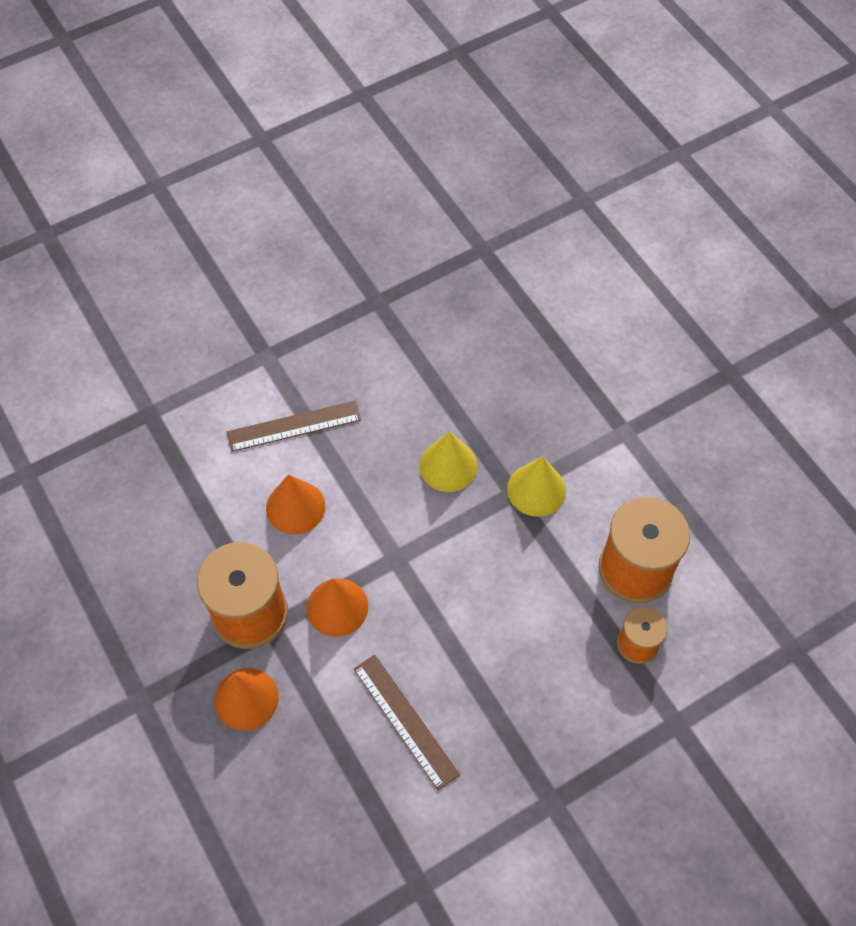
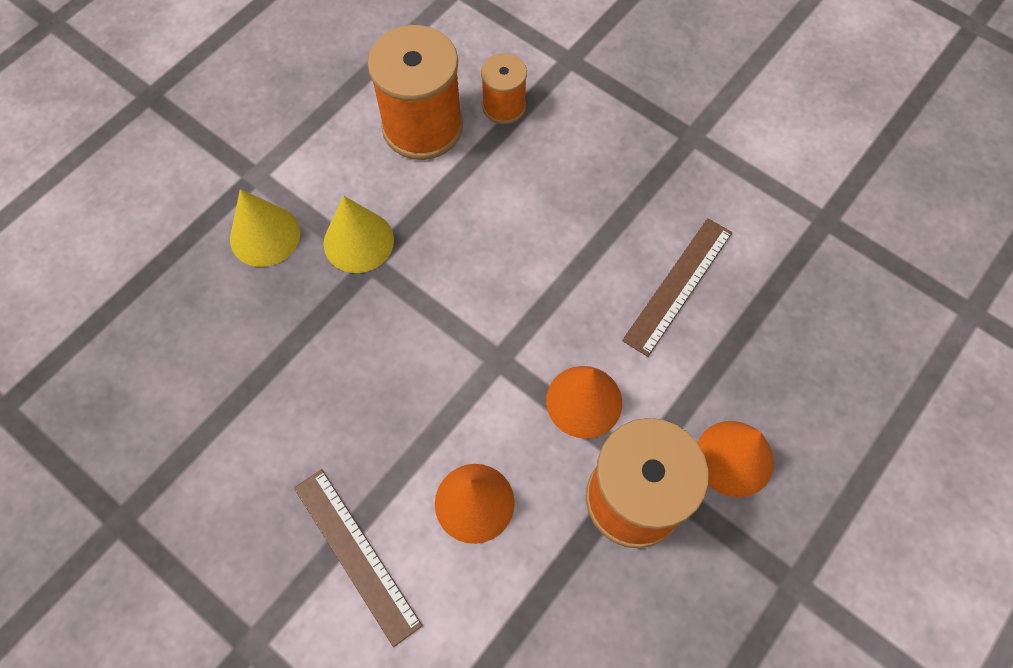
camera: 110 degrees left, 5 degrees up
(448, 466) = (356, 343): yellow cone -> yellow cone (265, 235)

